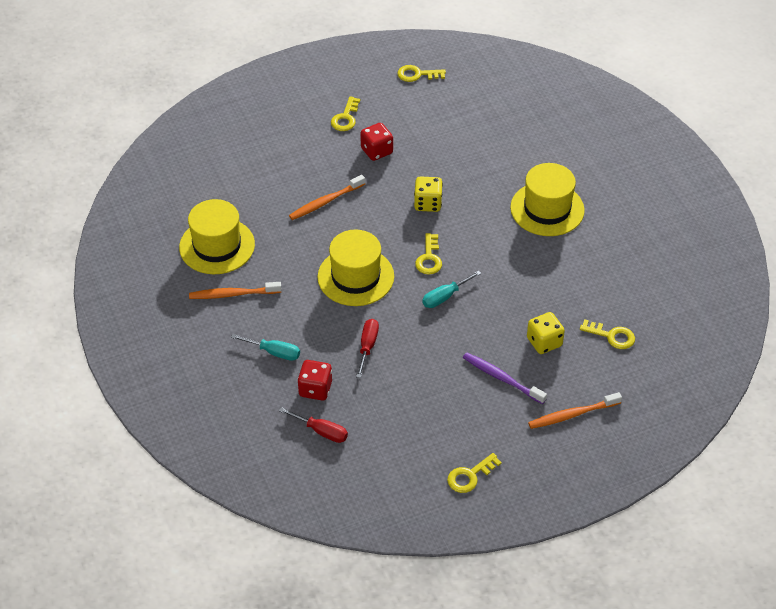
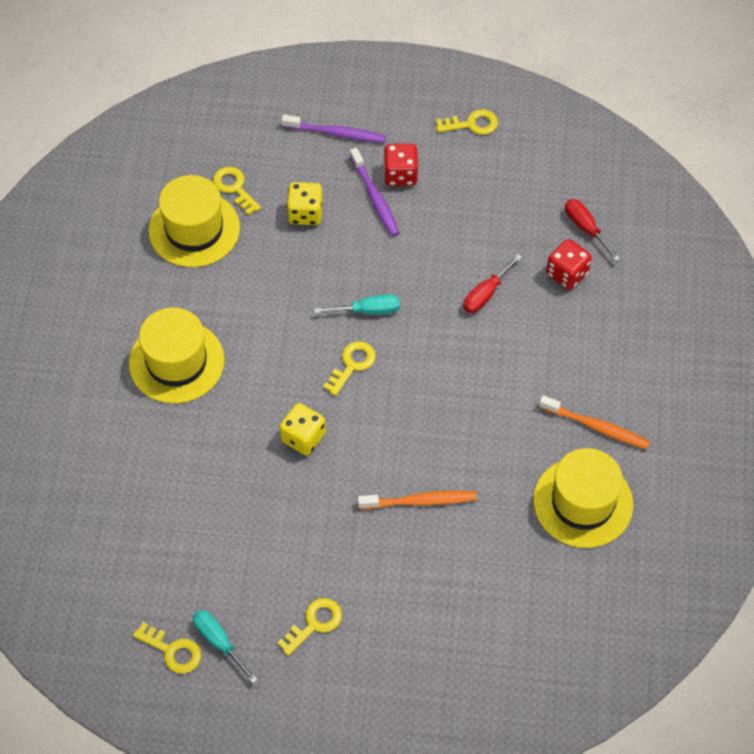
camera: 150 degrees left, 10 degrees up
(274, 352) = (587, 334): turquoise screwdriver -> turquoise screwdriver (219, 642)
(355, 277) = (447, 382): yellow hat -> yellow hat (194, 229)
(376, 151) = (310, 547): red dice -> red dice (400, 175)
(572, 415) = (336, 133): orange toothbrush -> purple toothbrush

